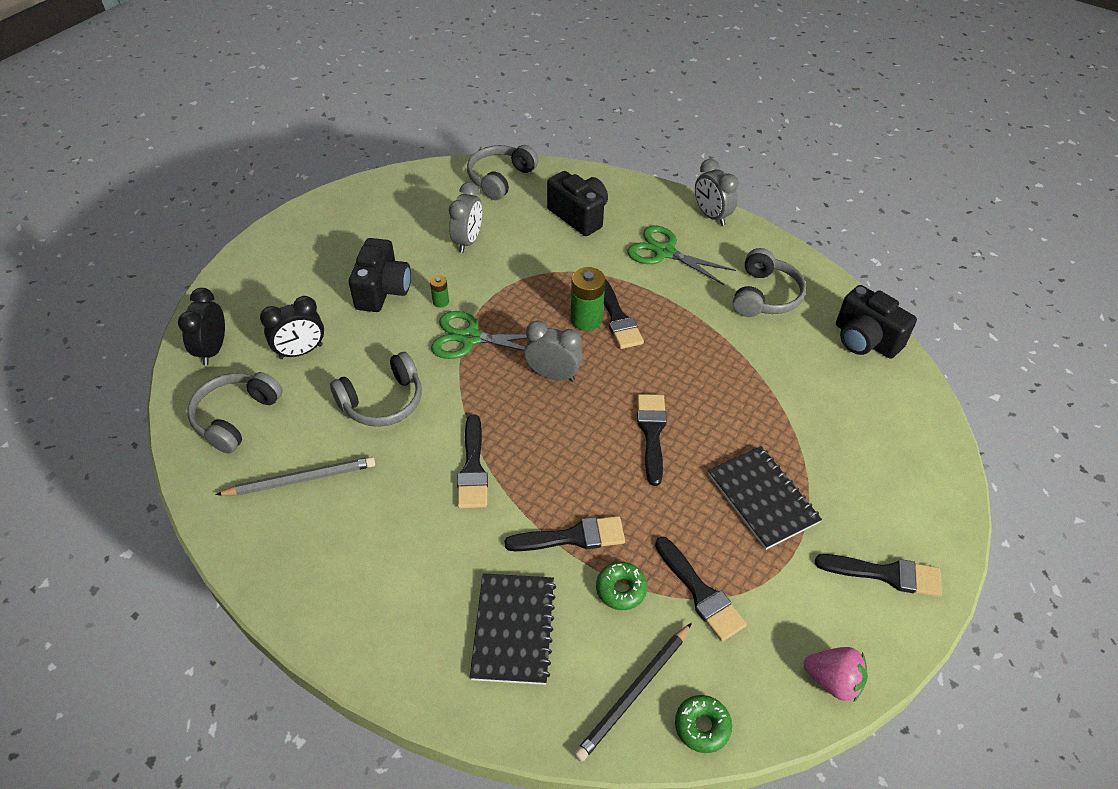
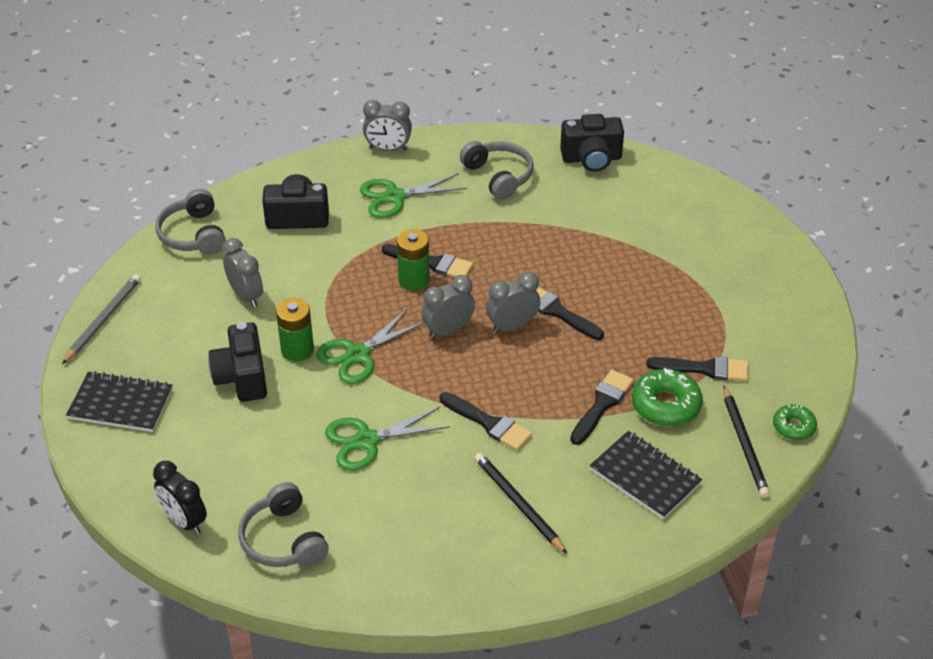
camera: 50 degrees left, 5 degrees down
(301, 352) = (254, 464): black clock -> none
(301, 479) = (395, 528): grey pencil -> grey pencil (103, 320)
(382, 401) = (367, 440): grey headphones -> green scissors
(383, 291) = (242, 378): black camera -> black camera turned 150 degrees counterclockwise
(397, 548) = (518, 504): none -> black pencil
(441, 302) = (297, 350): green battery -> green battery, size x1.93
(602, 413) = (512, 326): none -> grey clock
(621, 589) = (666, 405): green donut -> green donut, size x1.64
(762, 498) = (664, 294): black notebook -> black notebook (120, 404)
(833, 681) = (816, 350): pink strawberry -> none
(886, 574) = (771, 278): black brush -> none

